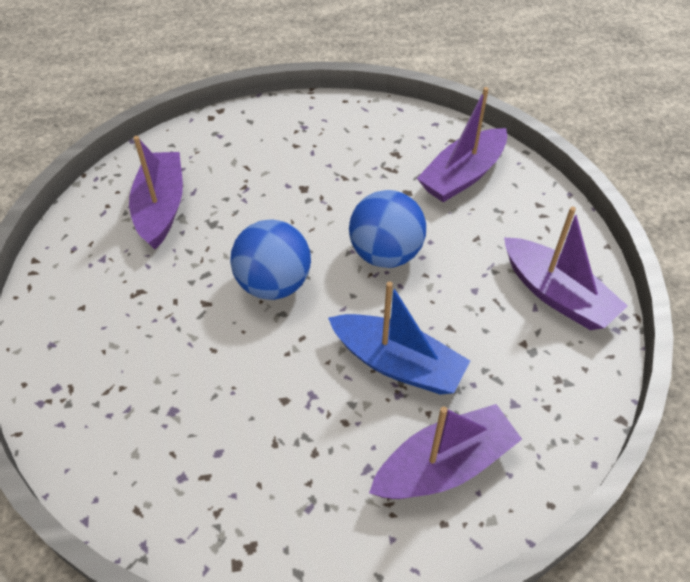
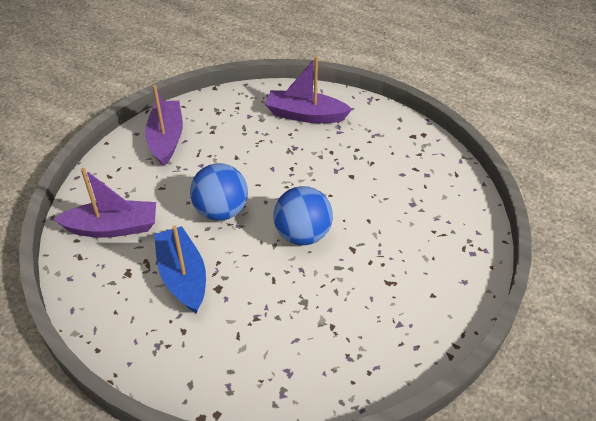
camera: 140 degrees left, 5 degrees down
(161, 207) = (330, 341): purple boat -> none
(397, 363) = (280, 158): blue boat -> blue boat (183, 276)

